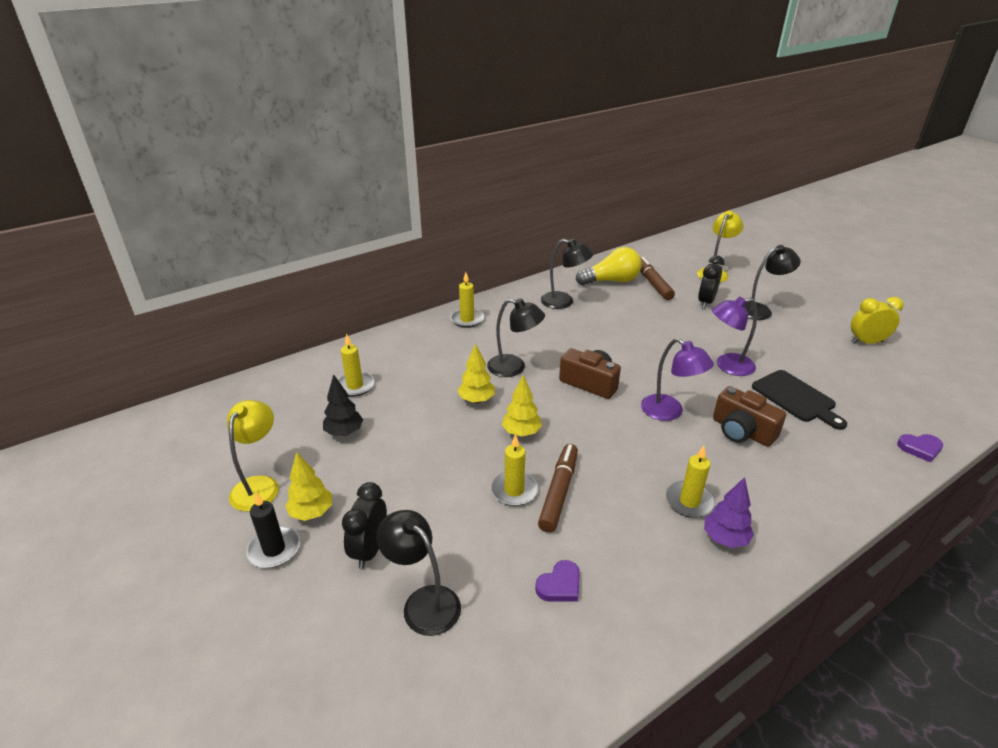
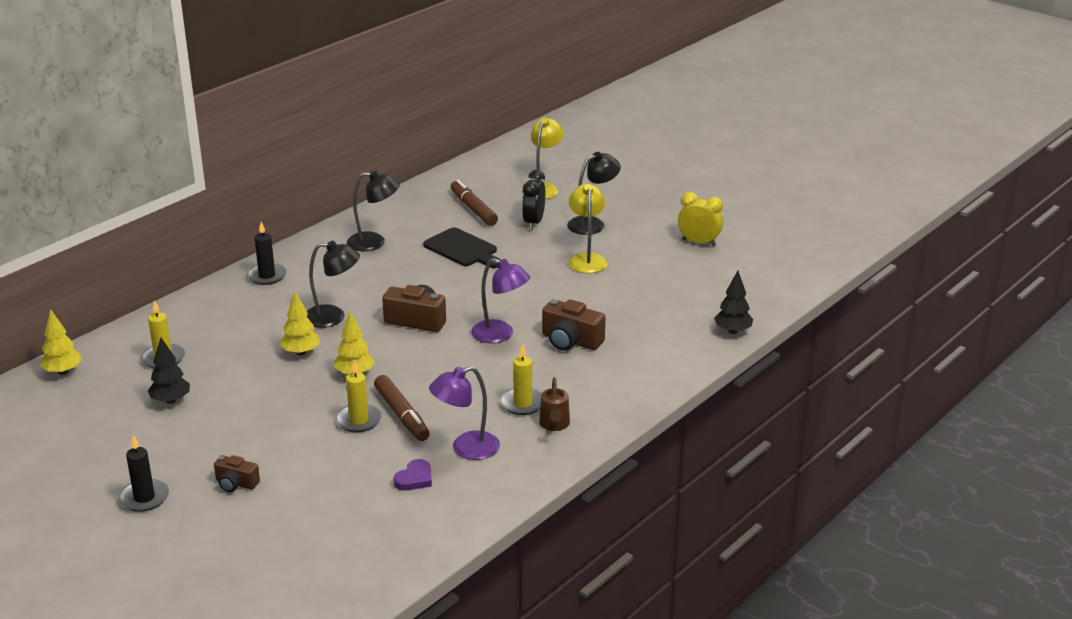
camera: 15 degrees left, 5 degrees down
(259, 485) = (103, 456): yellow lamp -> yellow lamp (587, 259)
(312, 512) = (168, 467): yellow tree -> yellow tree (63, 372)
(370, 550) = (236, 484): black clock -> brown camera
(423, 602) = (298, 509): black lamp -> none
(467, 319) = (267, 276): yellow candle -> black candle
(559, 492) = (401, 415): brown marker -> brown marker turned 150 degrees clockwise
(611, 281) = (425, 212): yellow light bulb -> none
(724, 538) = (554, 425): purple tree -> brown watering can
(727, 366) = (557, 285): purple lamp -> purple lamp (466, 449)
(796, 398) = (624, 305): black cutting board -> black cutting board (463, 249)
(866, 342) = (699, 242): yellow clock -> yellow clock turned 45 degrees clockwise
(920, 448) = (732, 331): purple heart -> black tree

